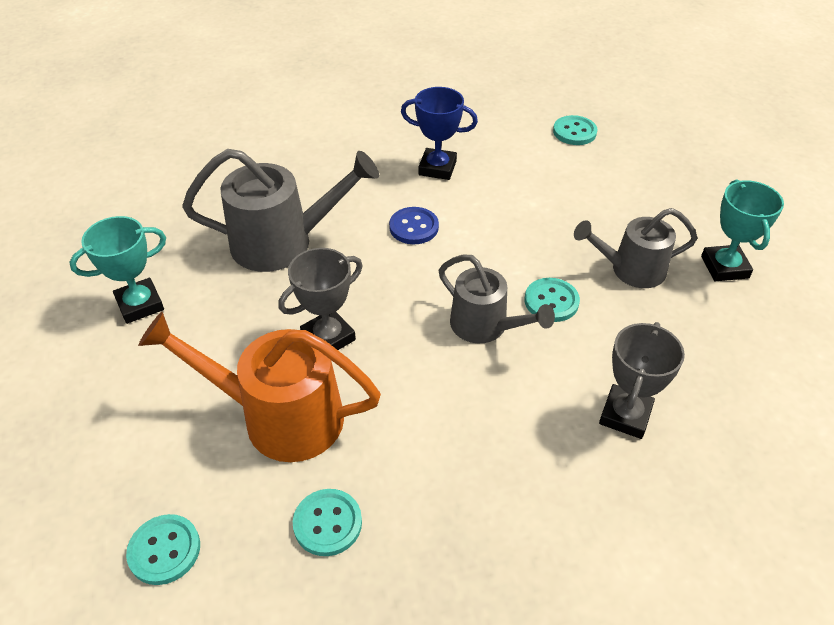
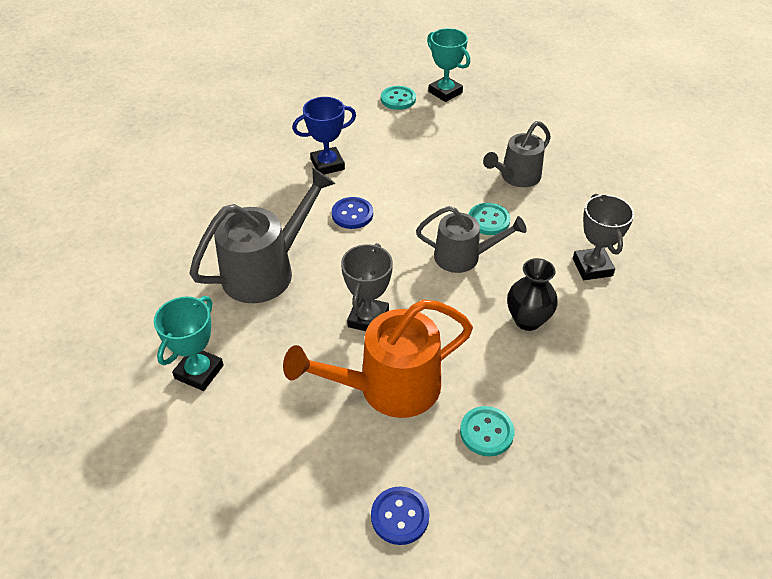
camera: 35 degrees left, 0 degrees up
(164, 550) = (400, 516): turquoise button -> blue button
(489, 431) = (527, 320): none -> black vase
(724, 267) = (567, 150): turquoise trophy -> turquoise trophy (445, 92)

